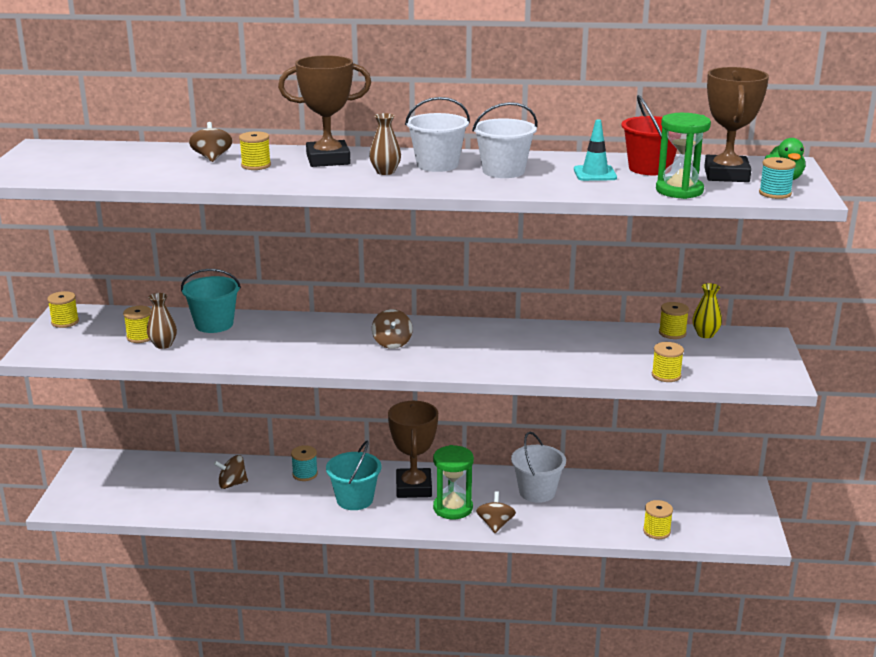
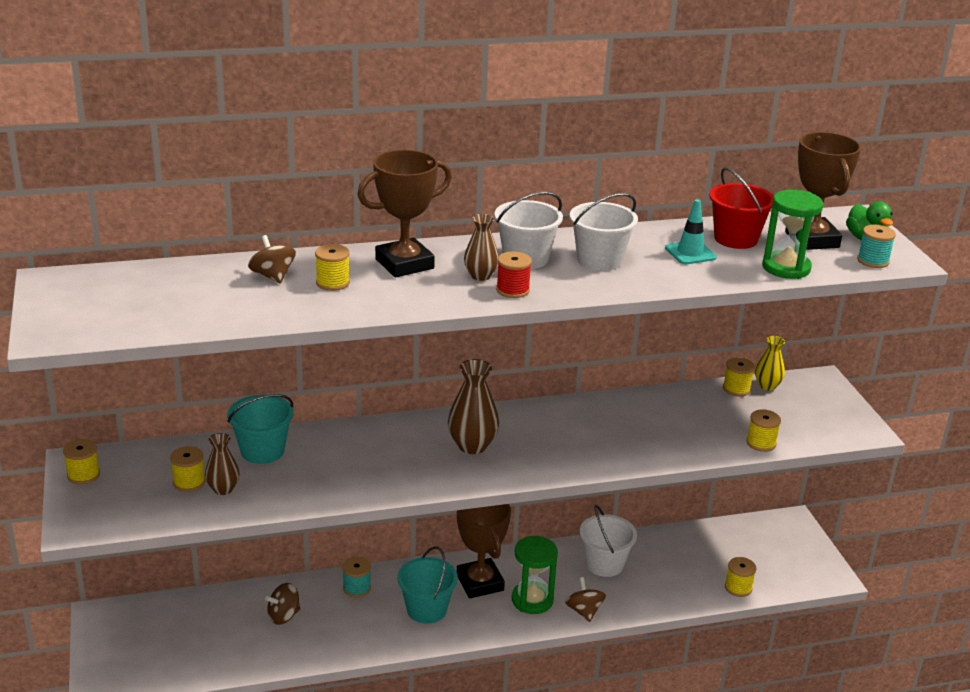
camera: 20 degrees left, 5 degrees up
(392, 343) = (472, 446): brown spinning top -> brown vase
(404, 183) = (512, 290): none -> red spool

